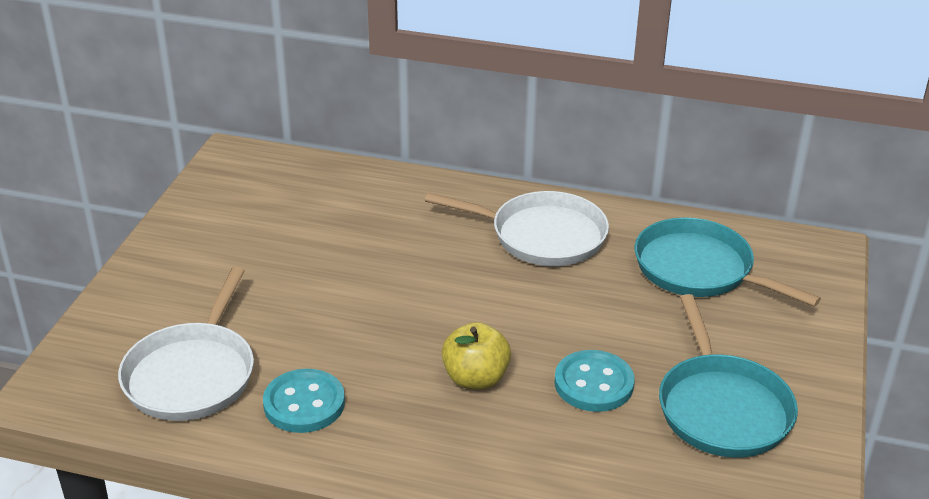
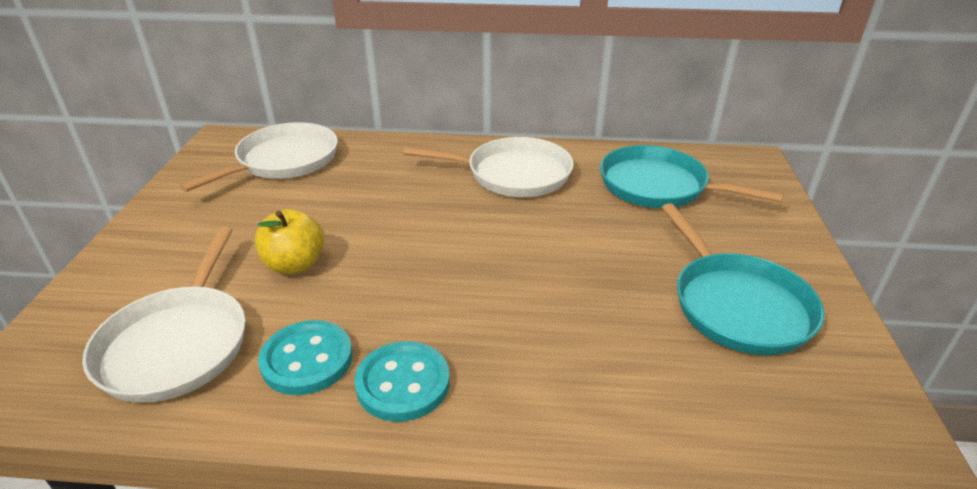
camera: 10 degrees left, 0 degrees up
(297, 190) = (284, 161): none -> white pan
(475, 378) = (486, 308): yellow apple -> yellow apple (295, 264)
(593, 383) = (605, 298): turquoise button -> turquoise button (403, 383)

